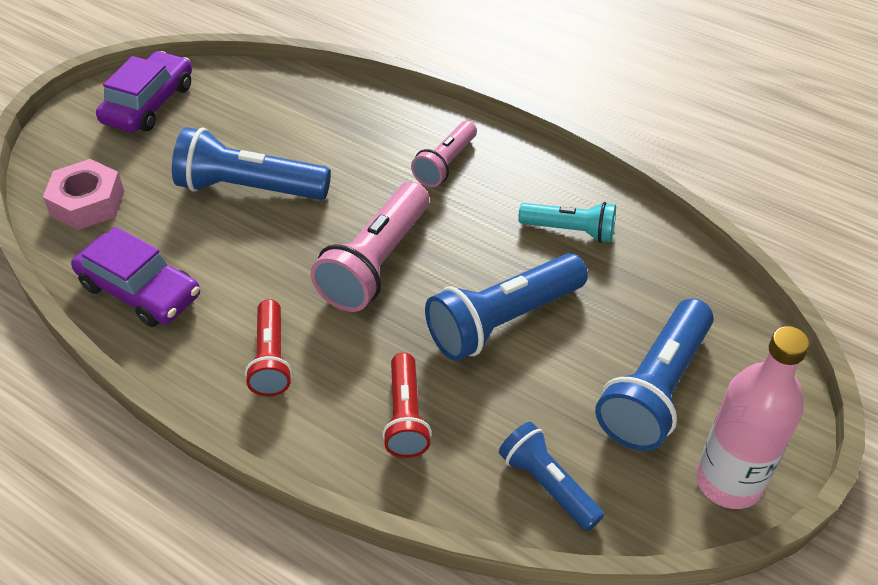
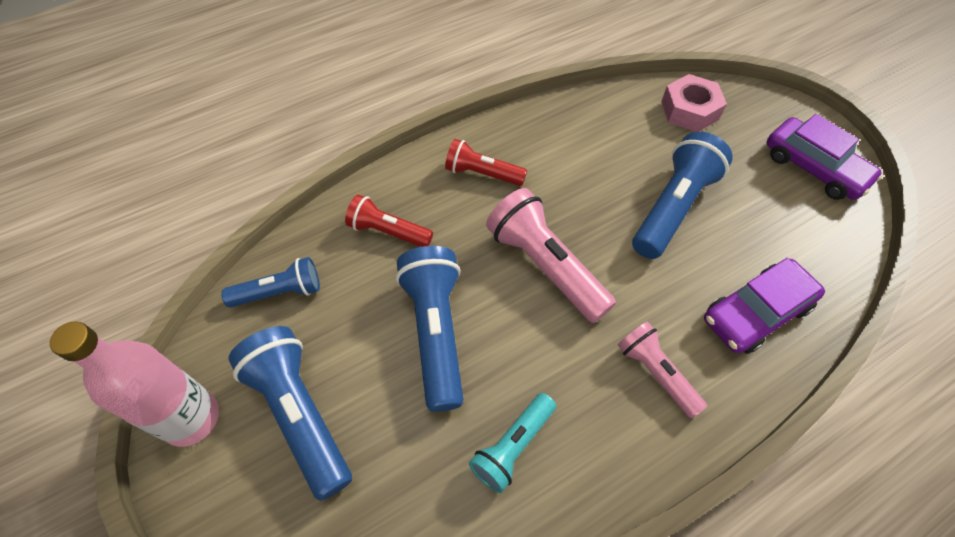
camera: 115 degrees right, 10 degrees up
(140, 290) = (583, 121): purple car -> purple car (756, 312)

